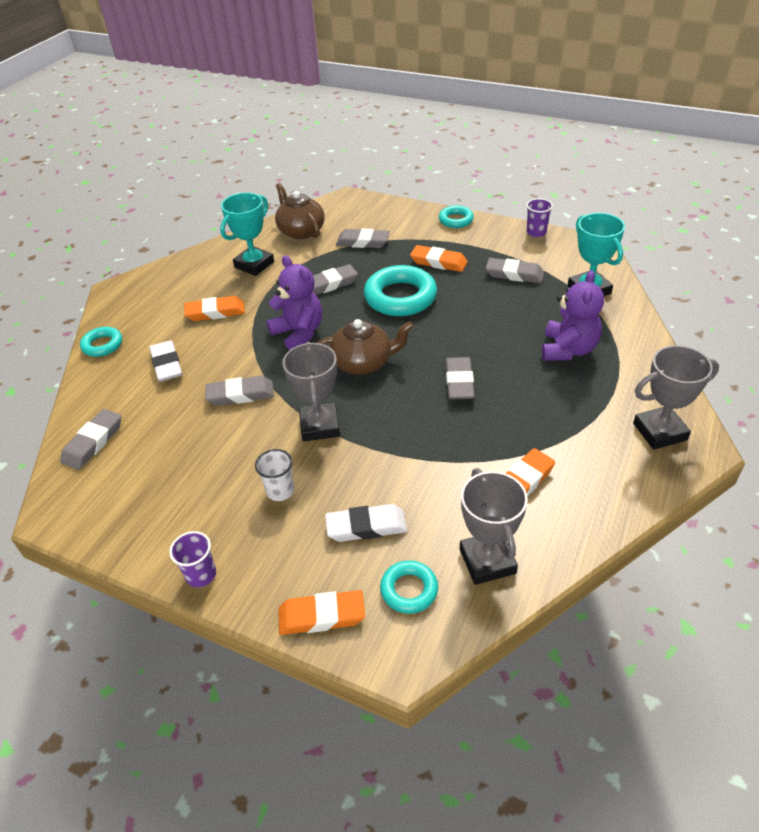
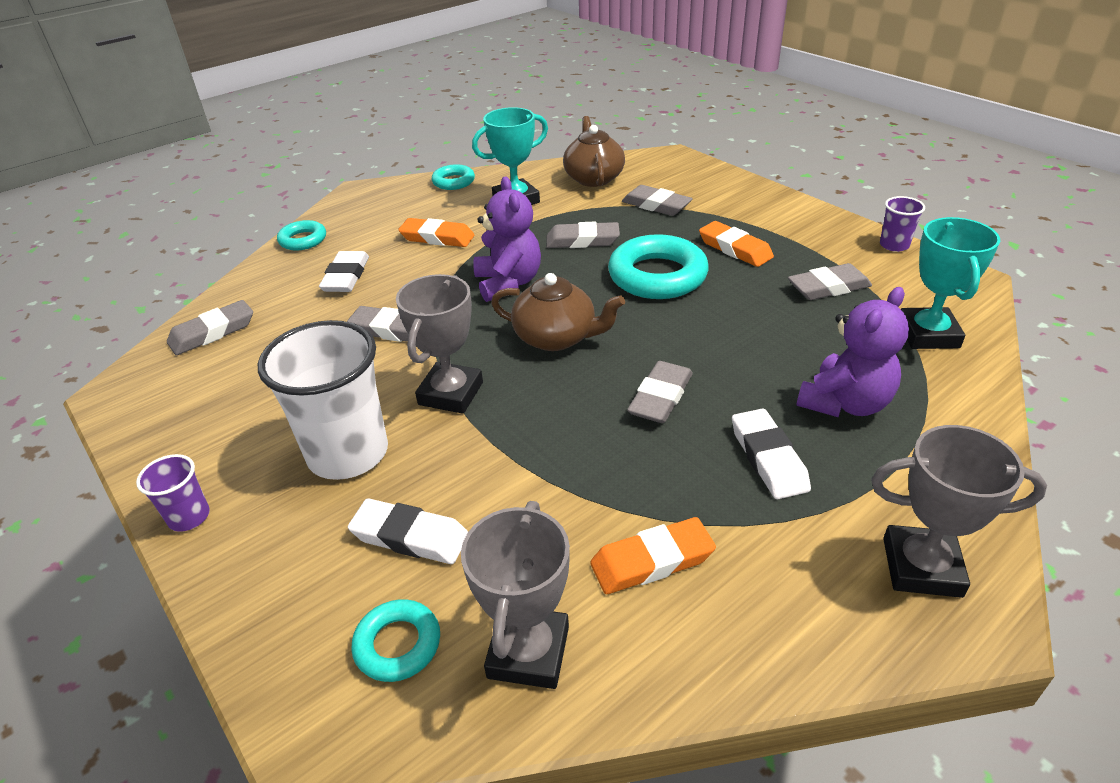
camera: 25 degrees right, 5 degrees down
(280, 491) = (348, 453): white cup -> white cup, size x2.14
(322, 616) = (270, 629): orange eraser -> none
(456, 220) = (791, 207): turquoise ring -> turquoise ring (453, 182)
(514, 274) = (828, 287): grey eraser -> grey eraser turned 60 degrees counterclockwise
(546, 399) = (768, 458): none -> white eraser

